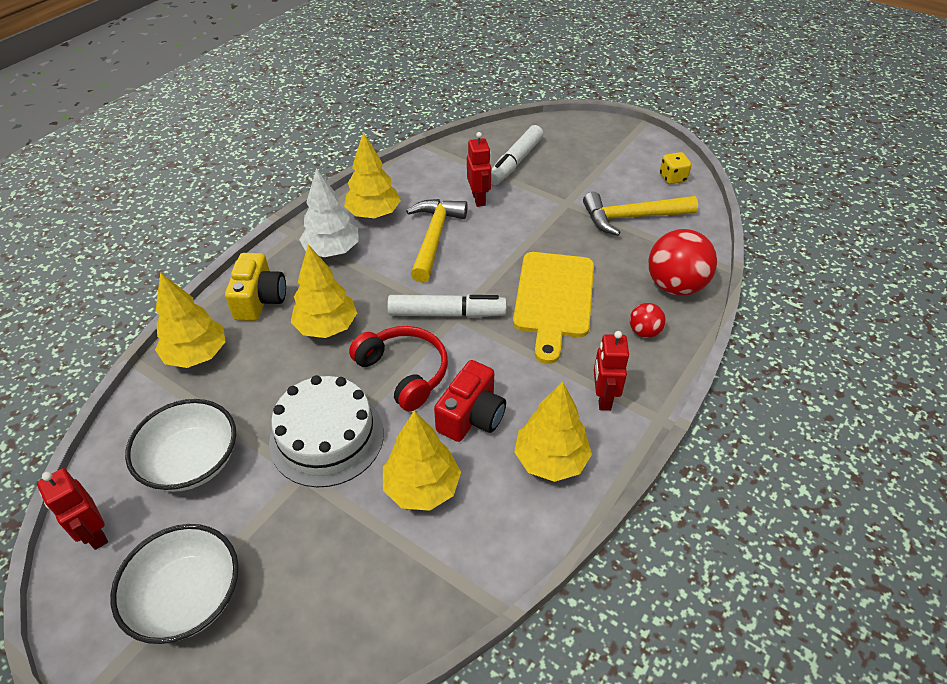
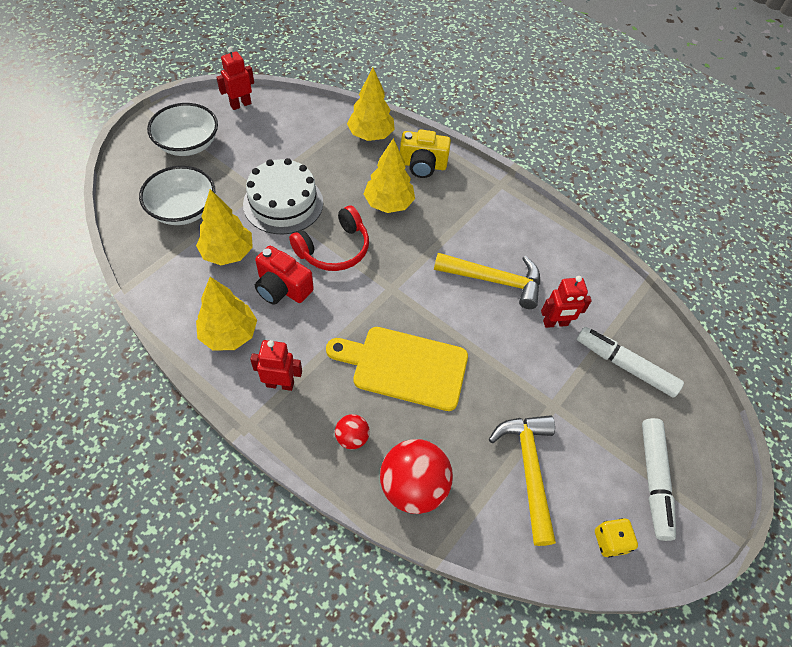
camera: 90 degrees right, 10 degrees up
(192, 462) = (280, 139): white bowl -> white bowl (183, 210)
(332, 250) = (478, 208): white tree -> none
(374, 214) = (529, 237): yellow tree -> none
(447, 313) = (394, 282): white marker -> white marker (654, 480)

